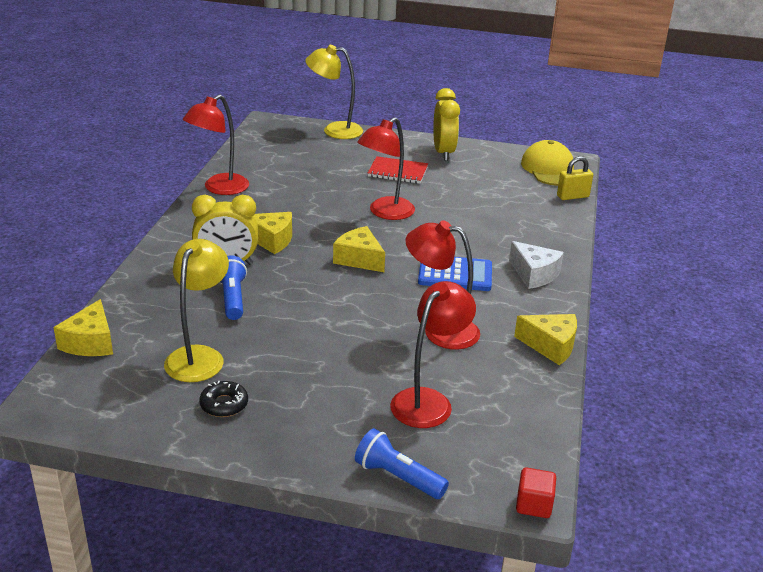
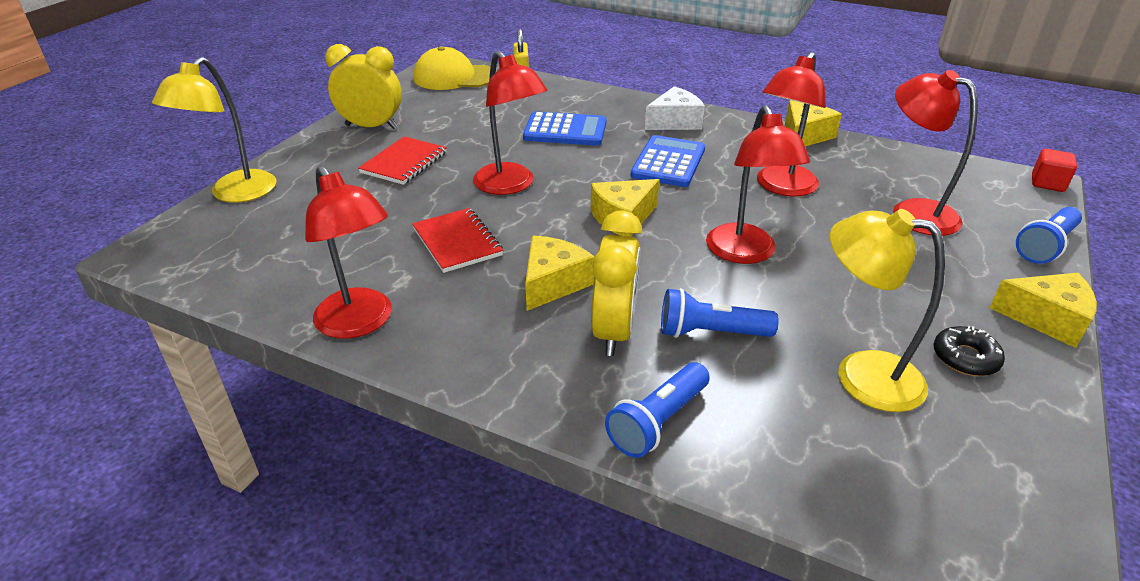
camera: 75 degrees left, 5 degrees up
(90, 342) = (842, 504): yellow cheese -> yellow cheese (1046, 319)
(150, 283) = (658, 422): none -> blue flashlight
(306, 204) = (457, 242): none -> red notebook
(330, 311) = (745, 253): none -> red lamp
(484, 225) = (565, 130): none -> blue calculator

